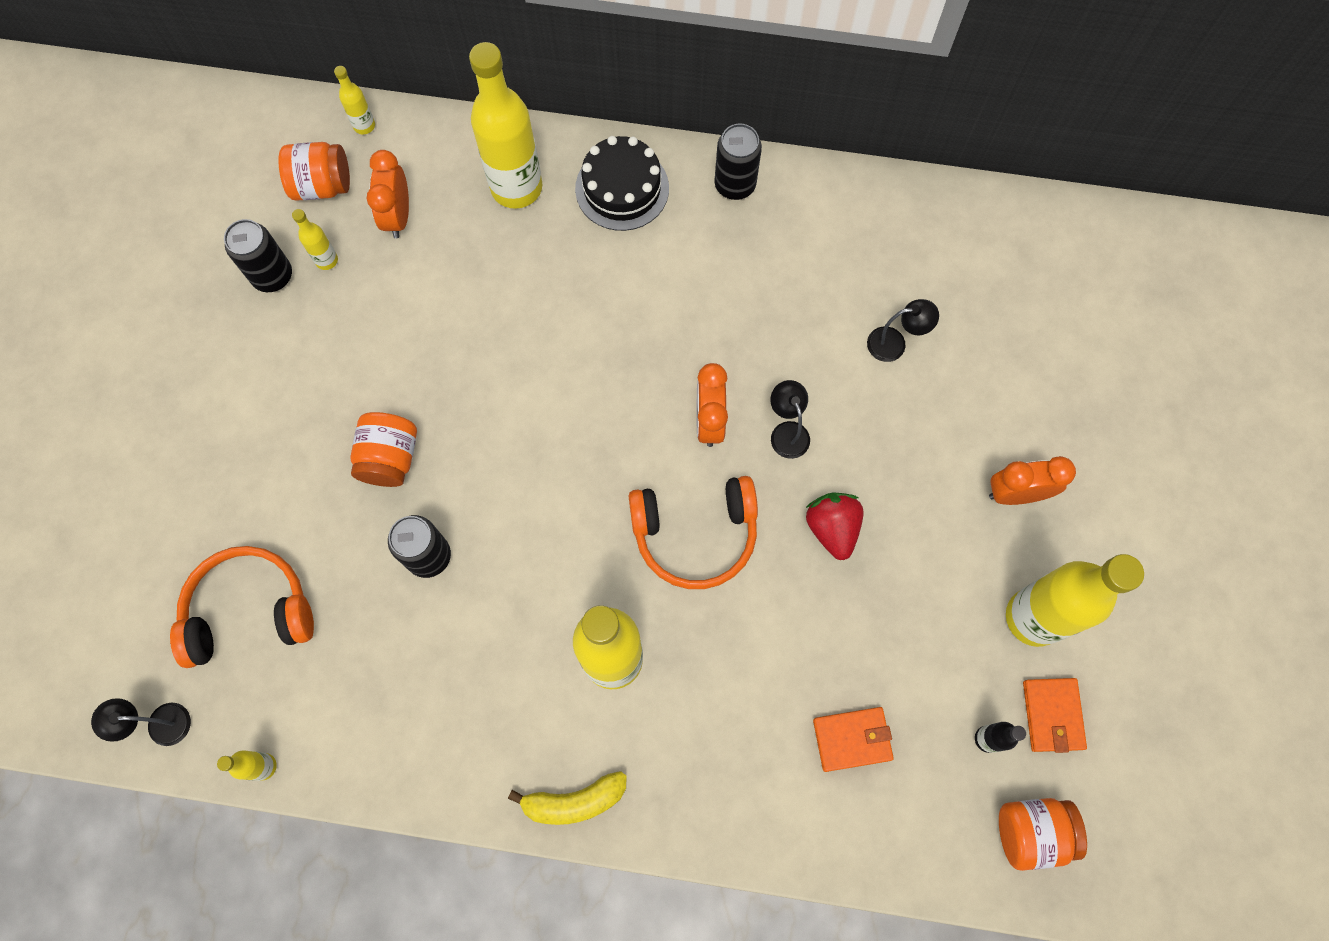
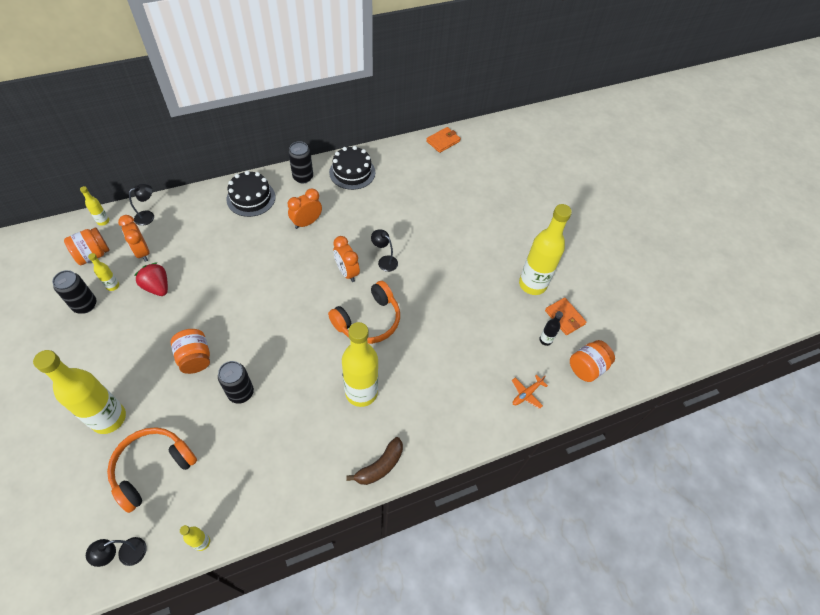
camera: 35 degrees left, 15 degrees down
(516, 187) = (198, 217): yellow bottle -> yellow bottle (109, 418)
(574, 801) = (380, 466): yellow banana -> brown banana
(830, 215) = (352, 172): none -> black cake
(832, 528) = (428, 289): red strawberry -> red strawberry (157, 287)
(852, 739) = (490, 370): orange wallet -> orange wallet (443, 141)
(889, 818) = (527, 394): none -> orange plane
(894, 343) = (409, 208): black lamp -> black lamp (148, 216)
(1015, 493) = (495, 242): orange clock -> orange clock (307, 222)

